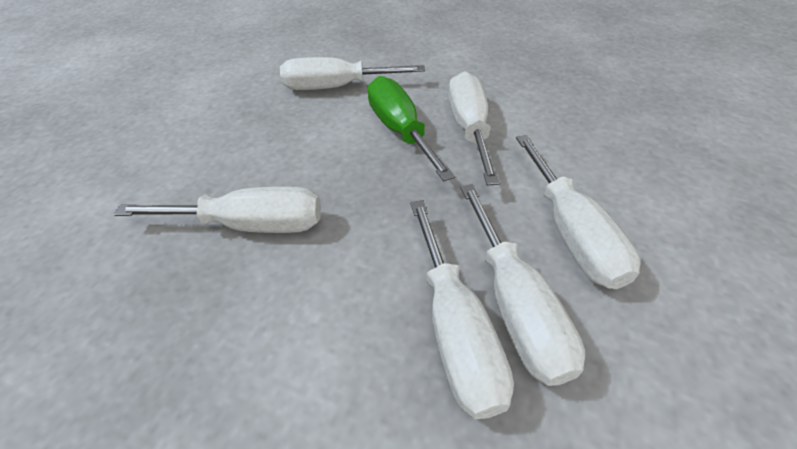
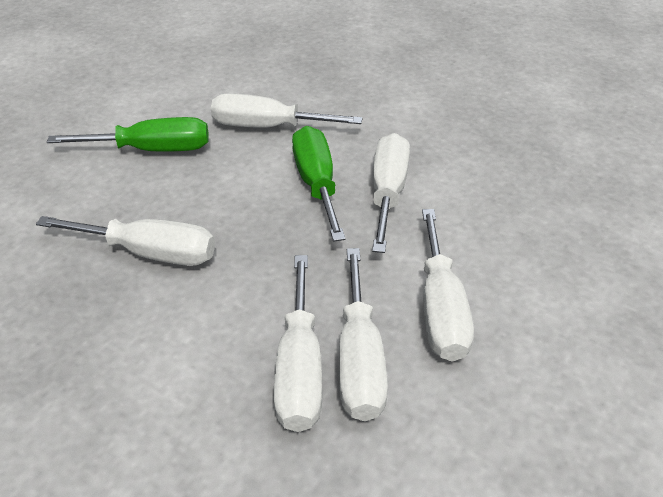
camera: 10 degrees right, 5 degrees down
(230, 122) = (152, 150): none -> green screwdriver

